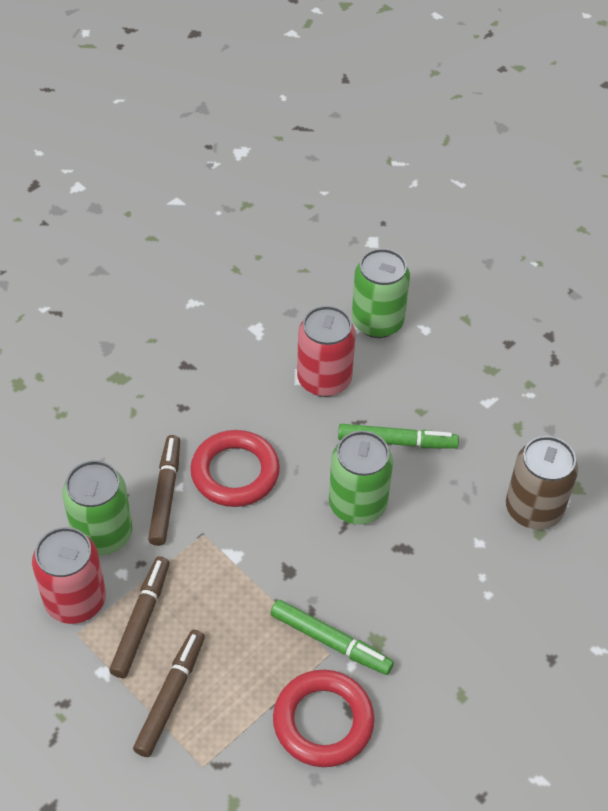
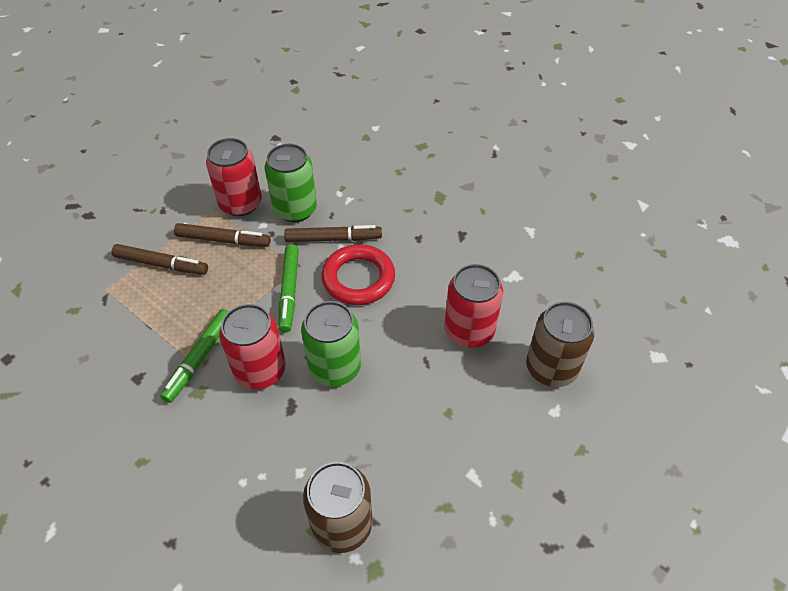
camera: 85 degrees right, 0 degrees up
(323, 721) = (129, 359): red ring -> none
(354, 577) = (260, 370): none -> red can
(377, 322) = (551, 368): green can -> brown can
(397, 442) = (408, 394): green marker -> green marker (289, 291)

